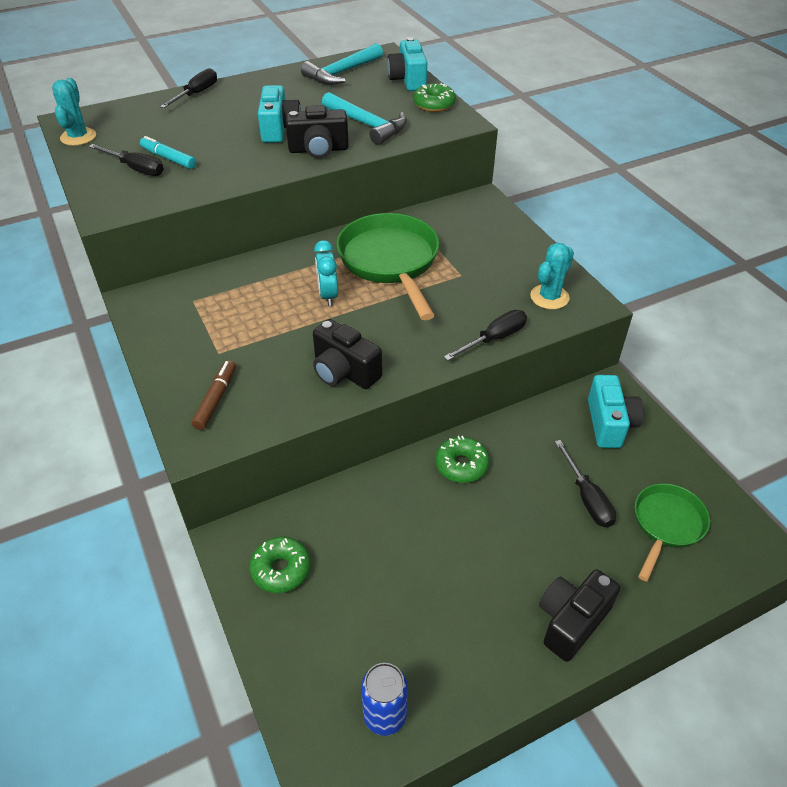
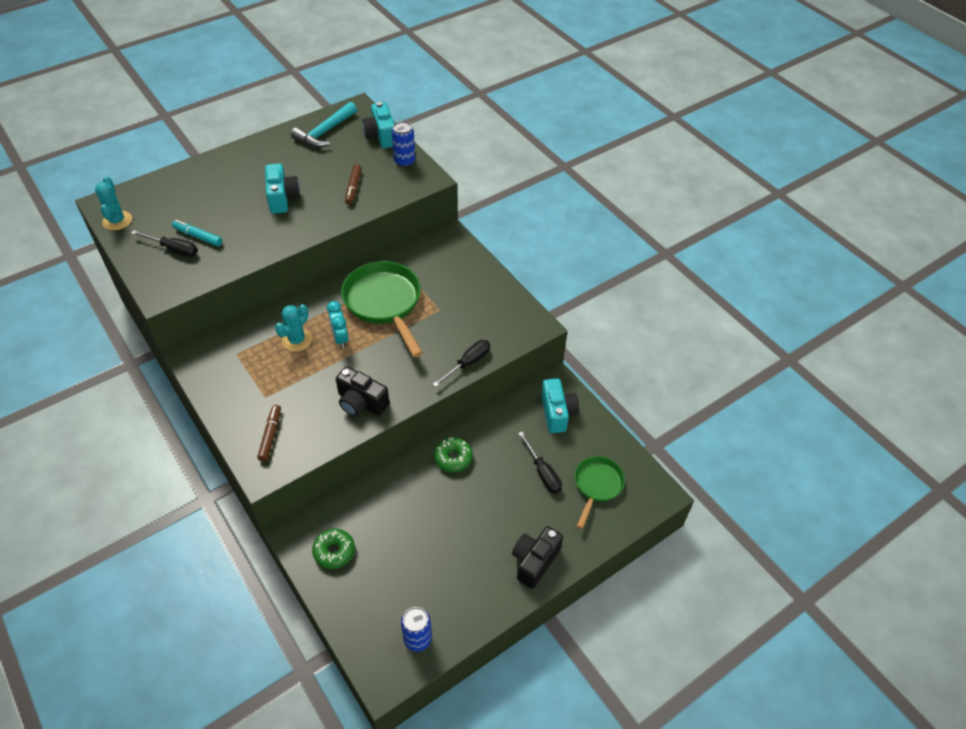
camera: 10 degrees left, 5 degrees up
(196, 94) = (206, 165): black screwdriver -> none
(318, 150) = (317, 217): black camera -> none
(367, 125) = (353, 188): turquoise hammer -> brown marker
(434, 104) = (404, 161): green donut -> blue can
(549, 297) = (506, 323): turquoise cactus -> turquoise cactus (297, 340)

